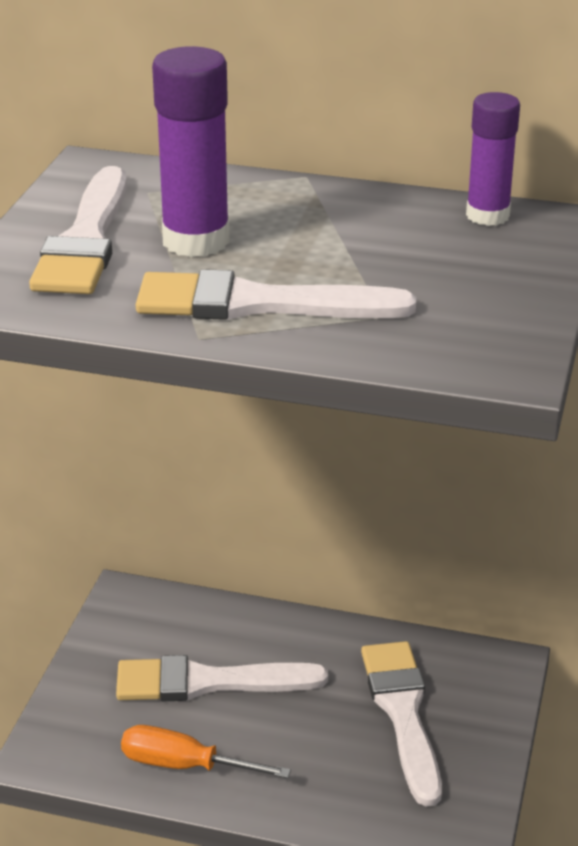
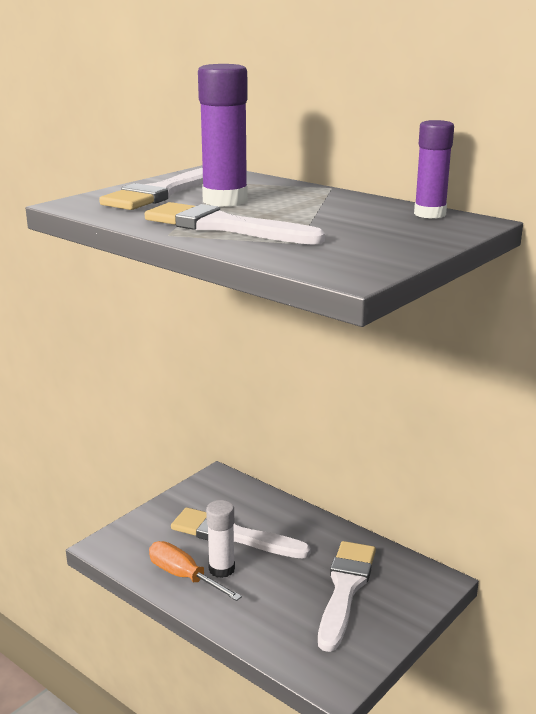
camera: 25 degrees right, 10 degrees down
(227, 737) = (221, 569): none -> white glue stick

